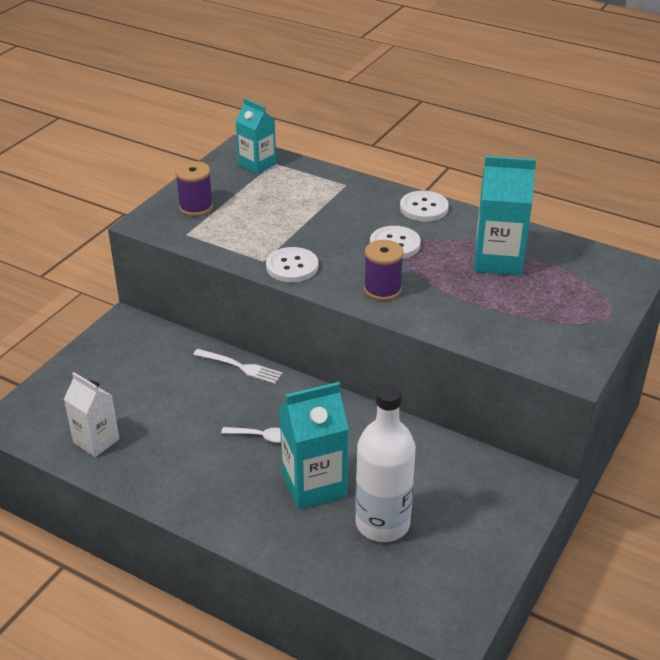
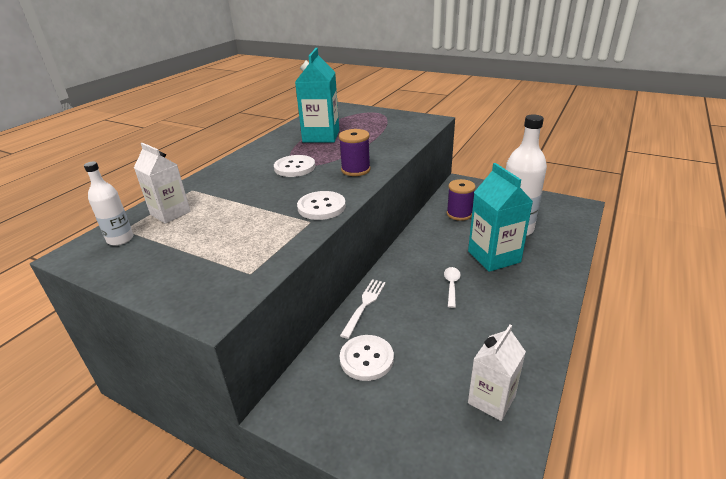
camera: 90 degrees left, 5 degrees down
(196, 207) = (193, 272): purple spool -> purple spool (459, 214)
(257, 165) = (120, 239): turquoise carton -> white bottle
(298, 180) = (170, 213): none -> white carton
(424, 208) = (245, 159): white button -> white button (366, 359)

